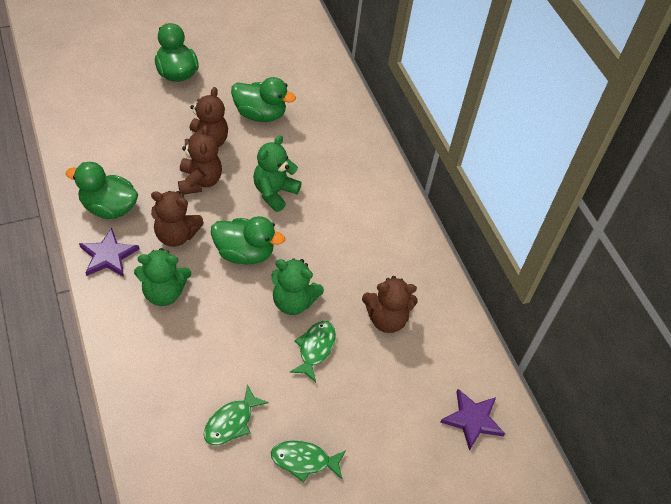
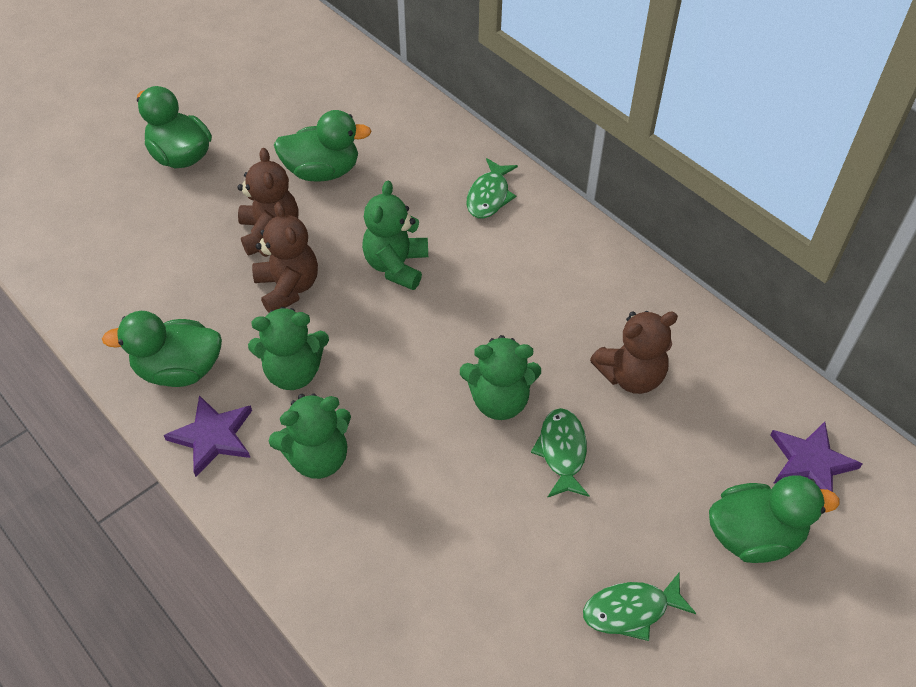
camera: 15 degrees left, 0 degrees up
(176, 235) = (293, 372): brown teddy bear -> green teddy bear
(231, 422) = (506, 599): green fish -> green fish (489, 196)
(244, 253) = (399, 361): green duck -> green duck (754, 536)

